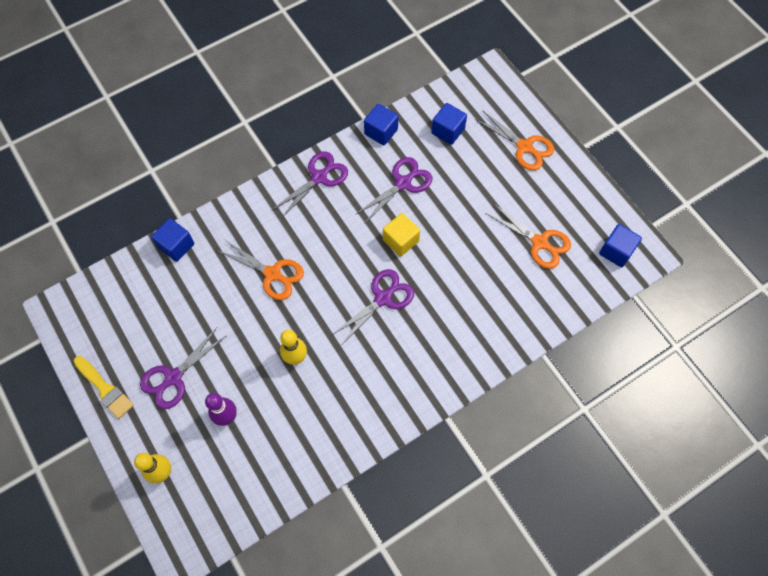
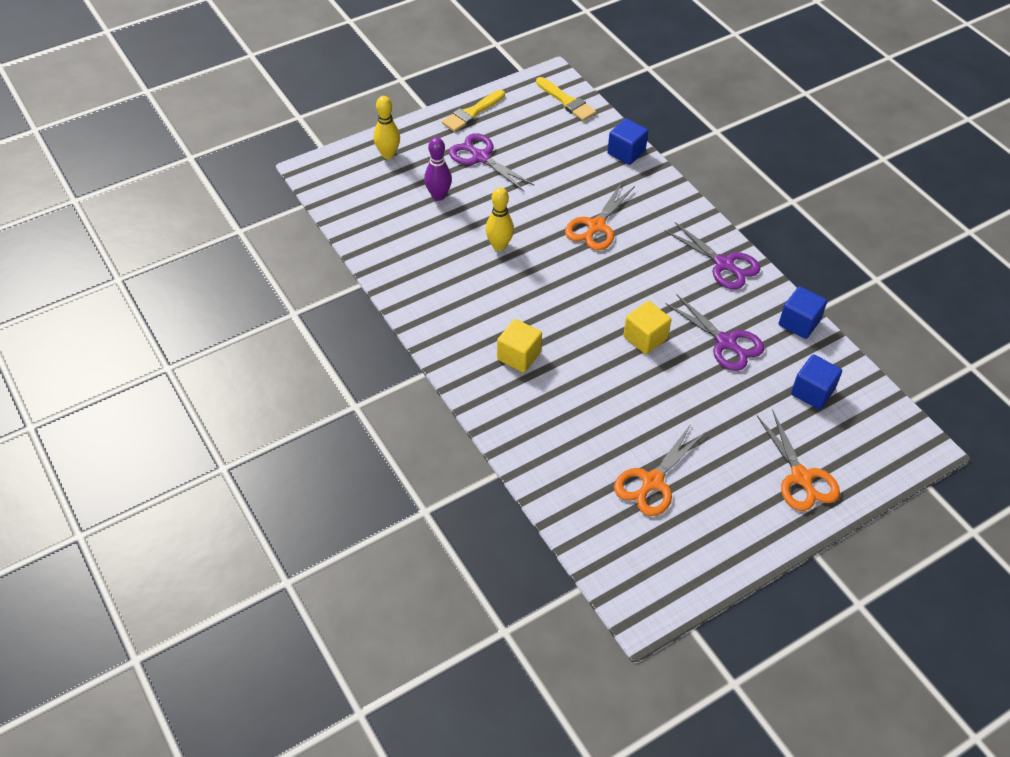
camera: 90 degrees right, 15 degrees down
(97, 296) = (567, 101): none -> yellow brush
(383, 298) = (569, 319): purple scissors -> none
(425, 338) = (519, 356): none -> yellow cube
(524, 147) = (801, 477): orange scissors -> orange scissors turned 60 degrees counterclockwise
(616, 251) = (645, 572): blue cube -> none

